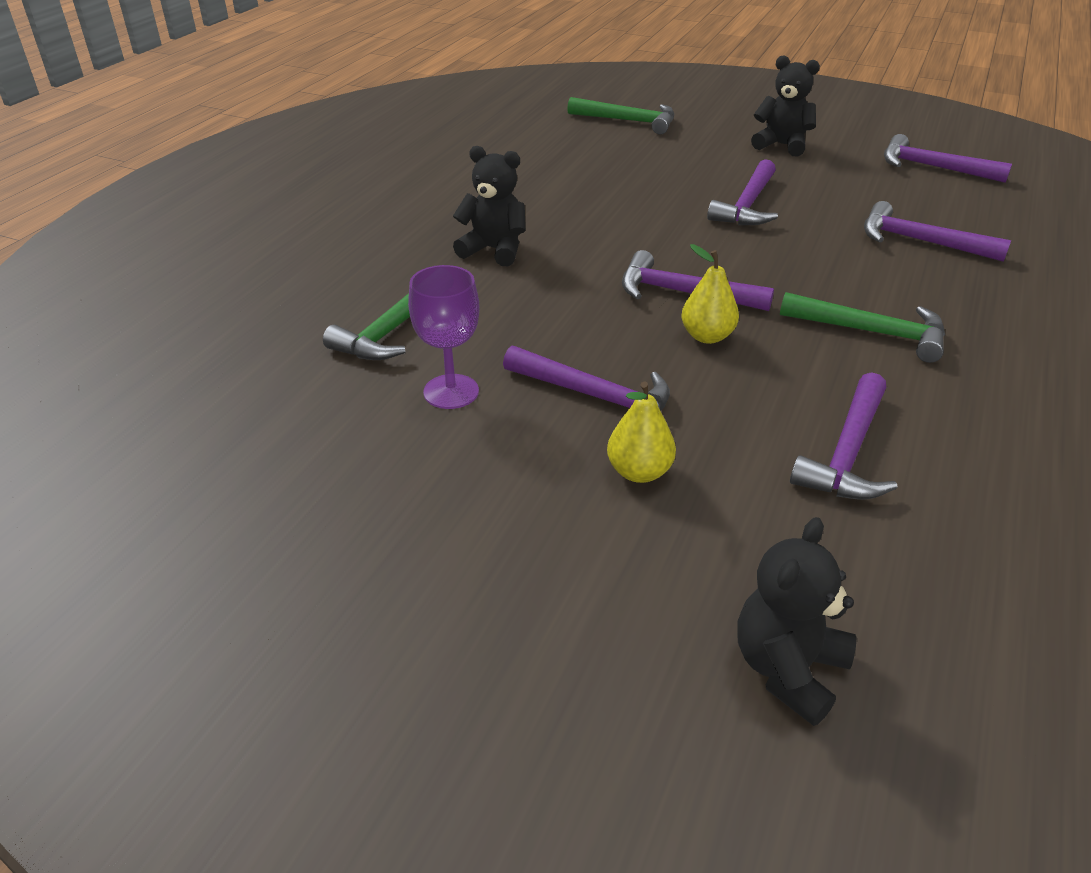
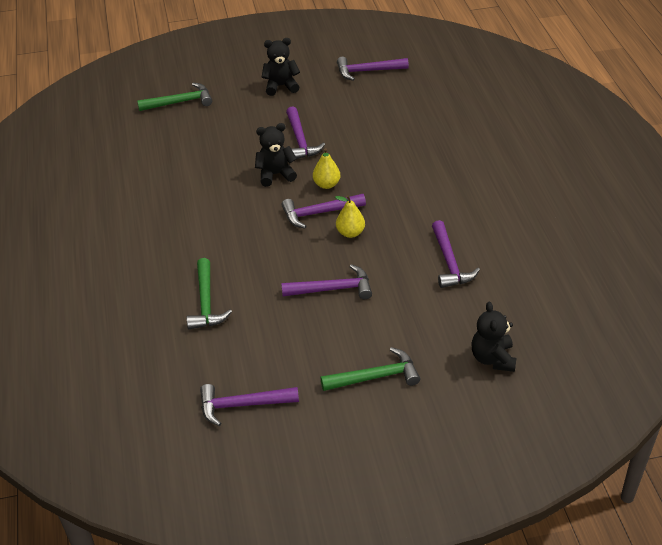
camera: 35 degrees left, 5 degrees up
(451, 392) = (269, 320): purple goblet -> none
(494, 250) = (203, 231): black teddy bear -> black teddy bear (275, 174)
(639, 472) = (382, 314): yellow pear -> yellow pear (326, 184)
(872, 332) = (415, 195): green hammer -> green hammer (376, 377)
(920, 241) = (397, 128): purple hammer -> purple hammer (242, 405)

